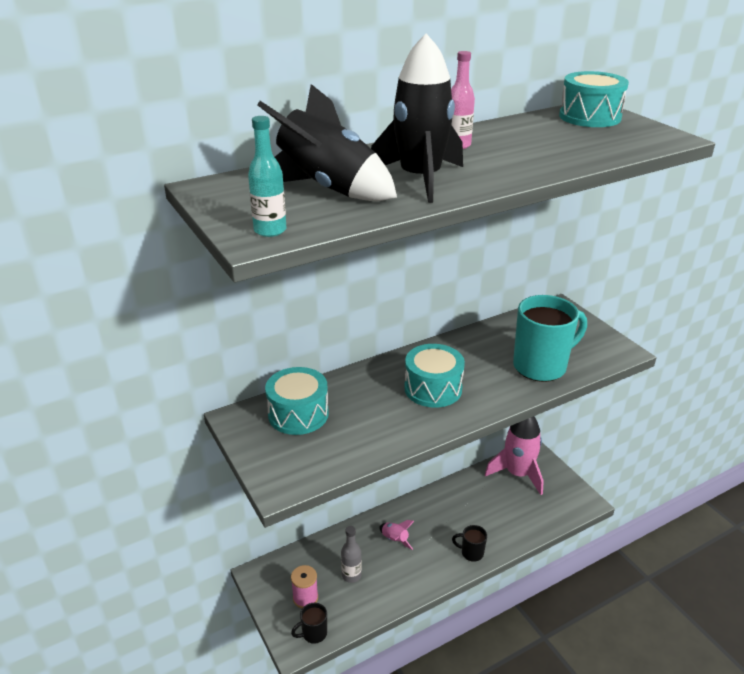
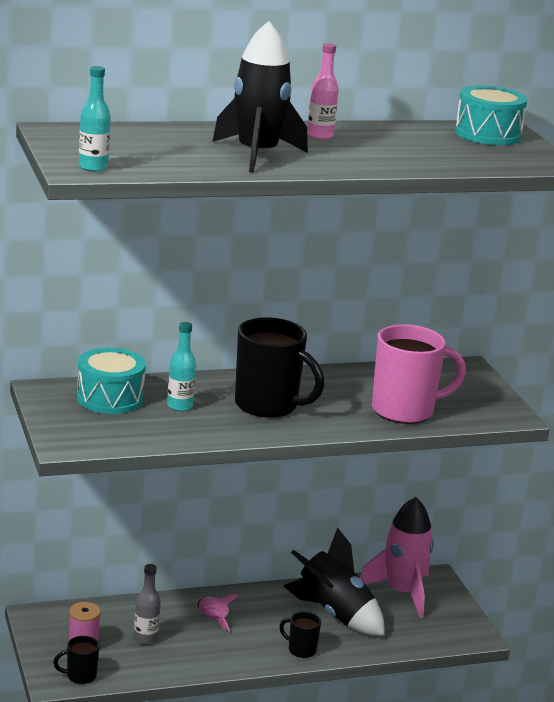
camera: 10 degrees right, 10 degrees down
(327, 189) = (164, 148): black rocket -> black rocket (334, 614)
(361, 408) = (179, 406): none -> turquoise bottle
(433, 388) = (268, 406): turquoise drum -> black mug
(541, 366) = (405, 411): turquoise mug -> pink mug

